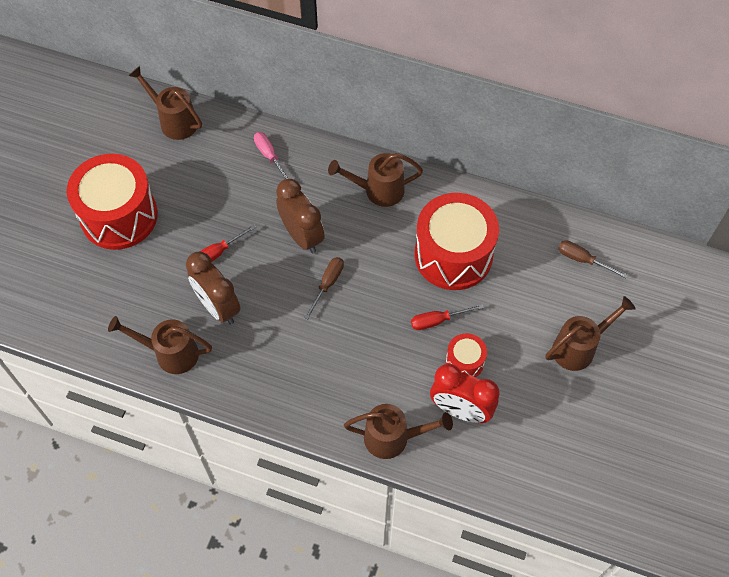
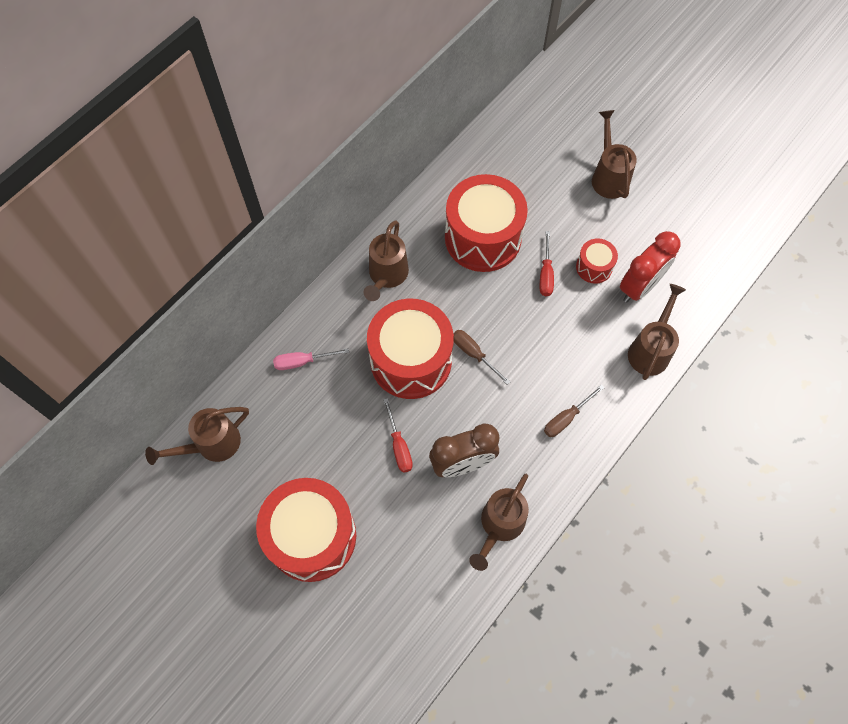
camera: 70 degrees left, 5 degrees up
(302, 236) = (411, 360): brown clock -> red drum
(583, 260) = (525, 141): brown screwdriver -> brown screwdriver (566, 418)

